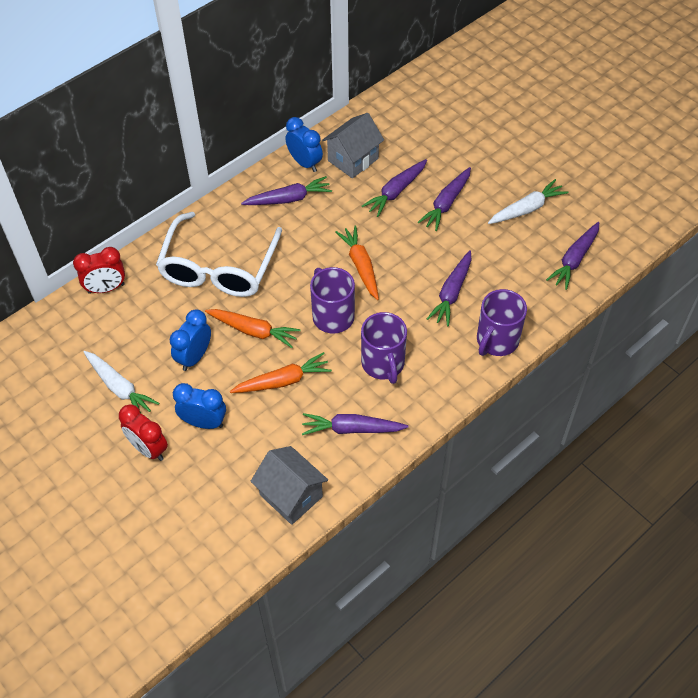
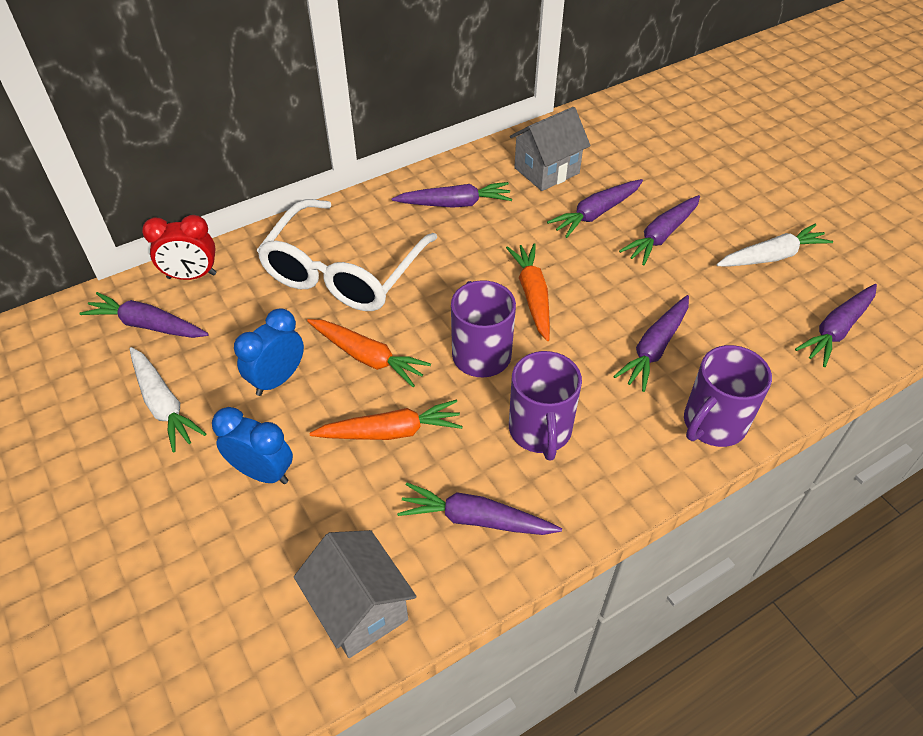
camera: 10 degrees right, 5 degrees down
(87, 332) = (147, 325): none -> purple carrot
(148, 449) = (173, 497): red clock -> none
(305, 163) = (484, 167): blue clock -> none

